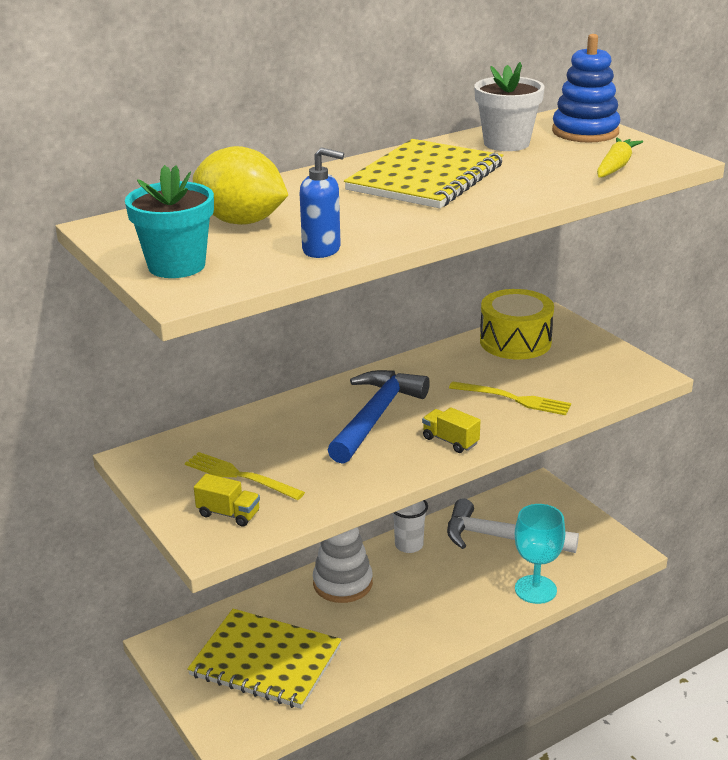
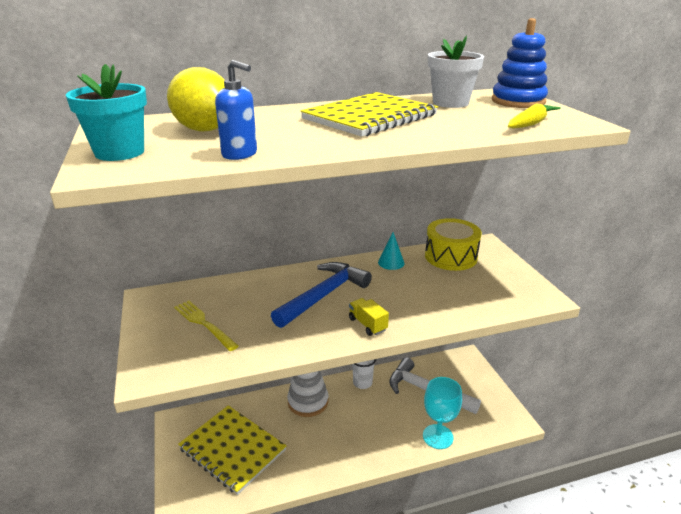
camera: 15 degrees right, 0 degrees up
(228, 514) = (176, 352): yellow truck -> none
(441, 361) = (391, 262): none -> turquoise cone
(514, 399) = (431, 299): yellow fork -> none

